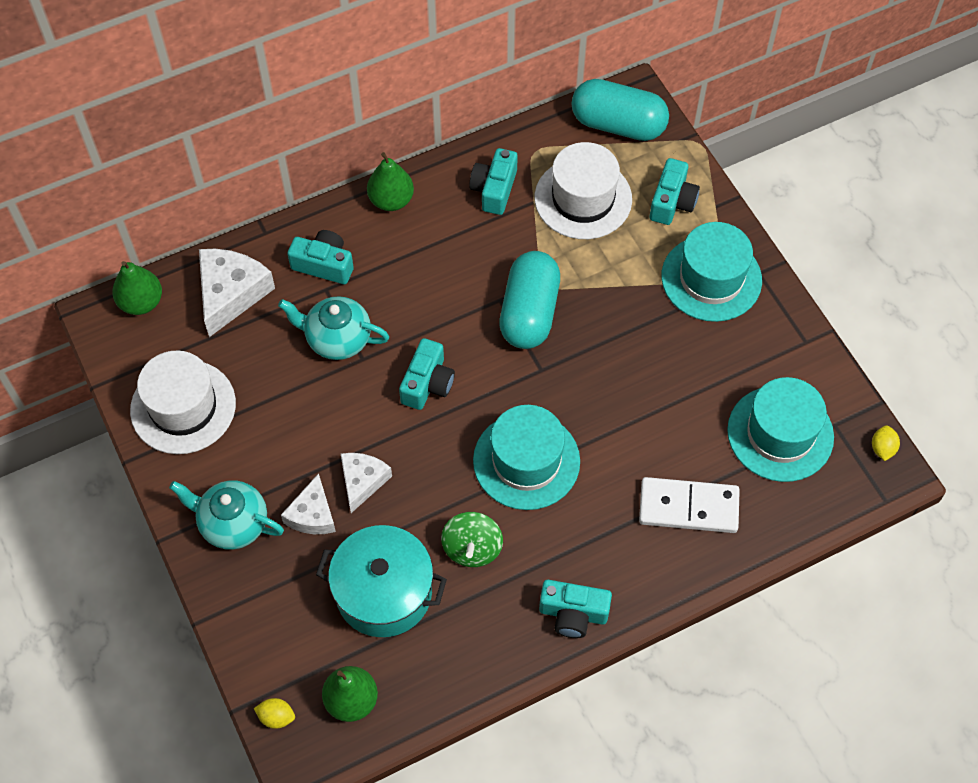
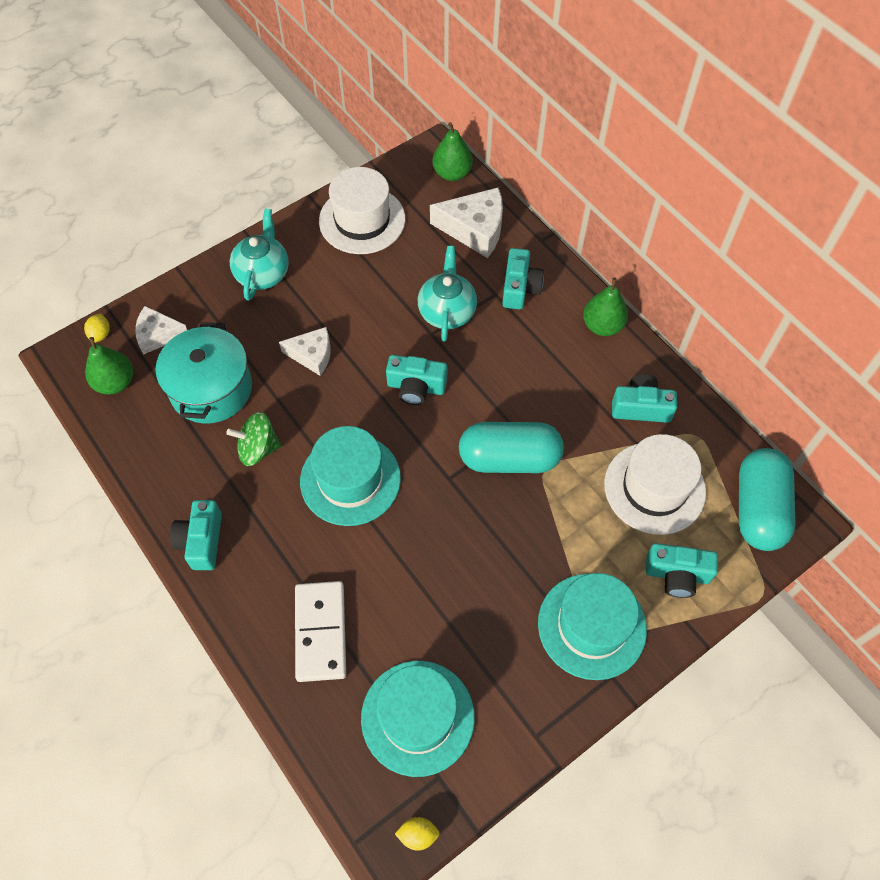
camera: 80 degrees right, 0 degrees up
(312, 514) = (277, 325): white cheese -> white cheese (158, 335)

